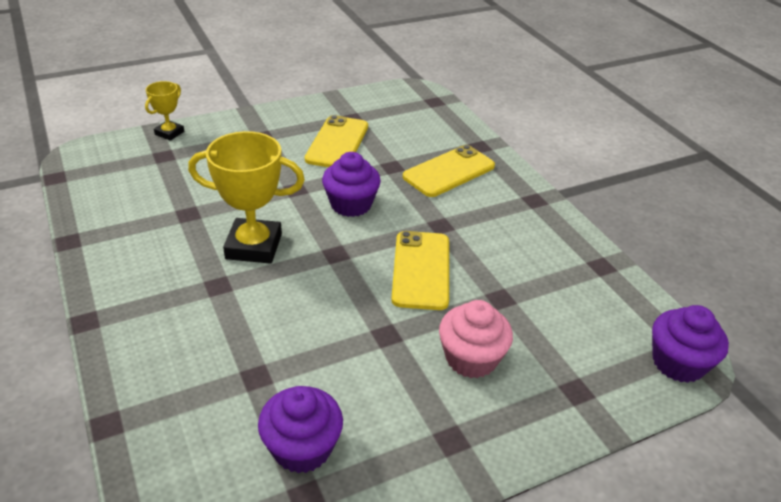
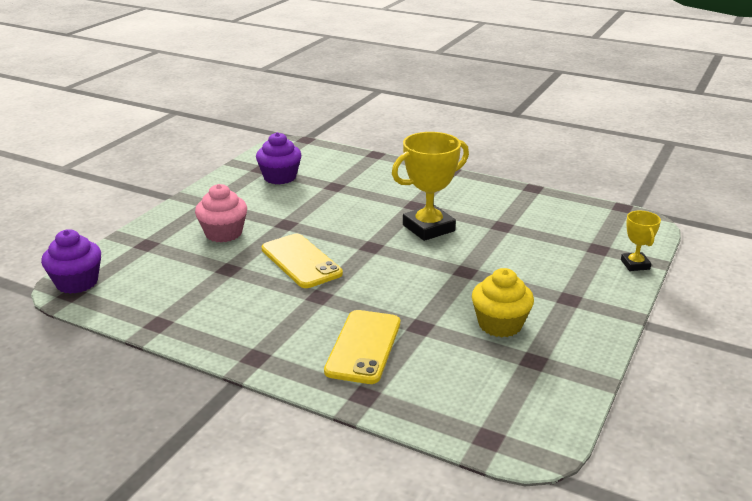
camera: 145 degrees right, 10 degrees down
(337, 143) = (500, 324): yellow phone -> yellow cupcake
(351, 204) = (407, 279): purple cupcake -> none

